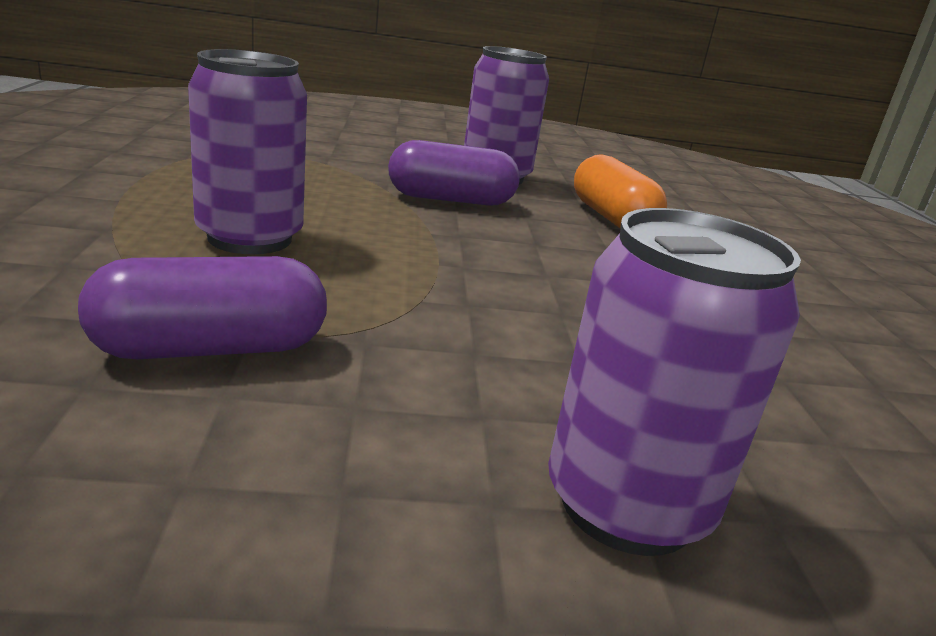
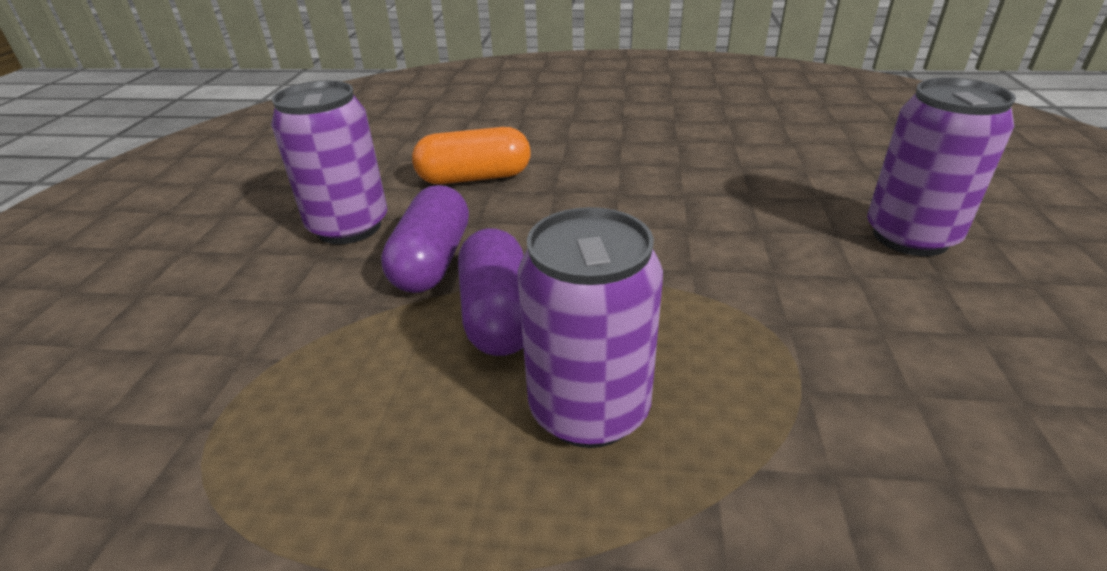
camera: 75 degrees left, 10 degrees up
(211, 348) = (851, 410): purple capsule -> purple capsule (498, 315)

